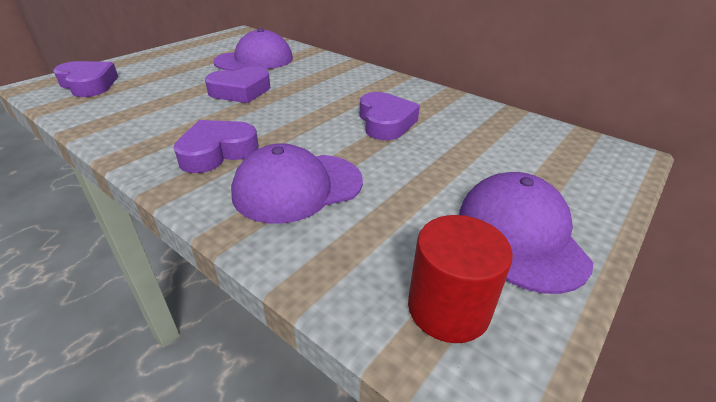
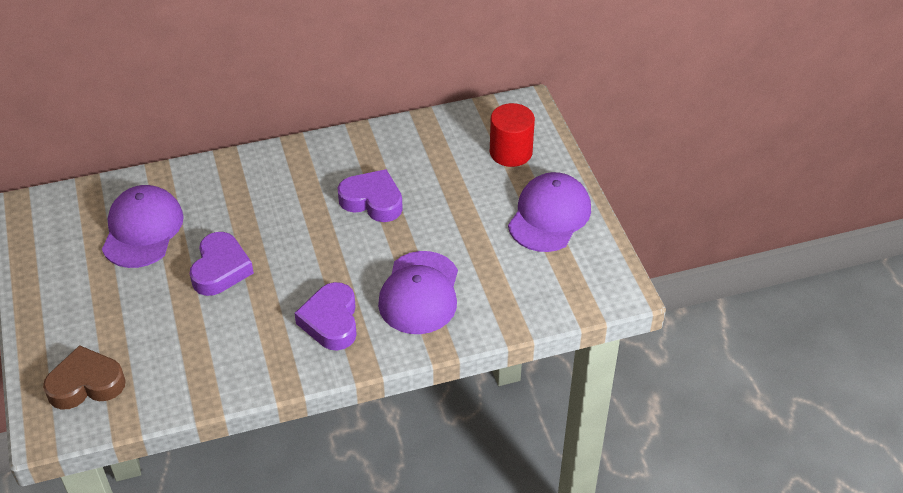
camera: 55 degrees left, 10 degrees up
(89, 84) = (86, 384): purple heart -> brown heart
(448, 308) = (572, 279): red cylinder -> red cylinder (511, 152)
(520, 235) = (549, 216): purple cap -> purple cap turned 90 degrees clockwise

